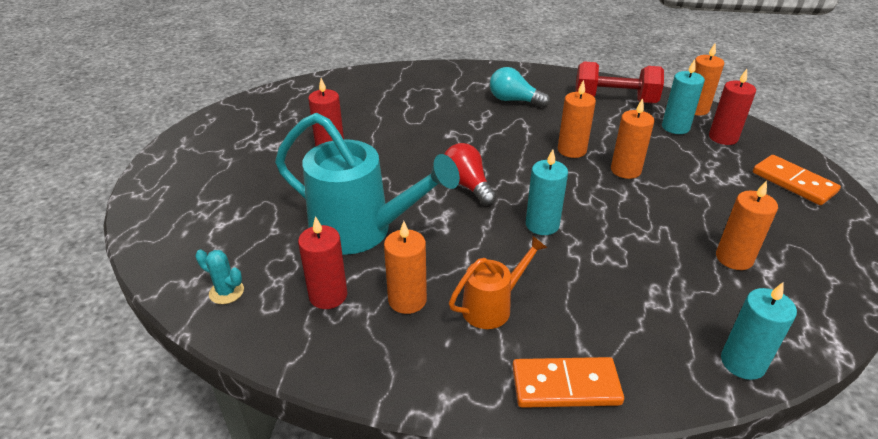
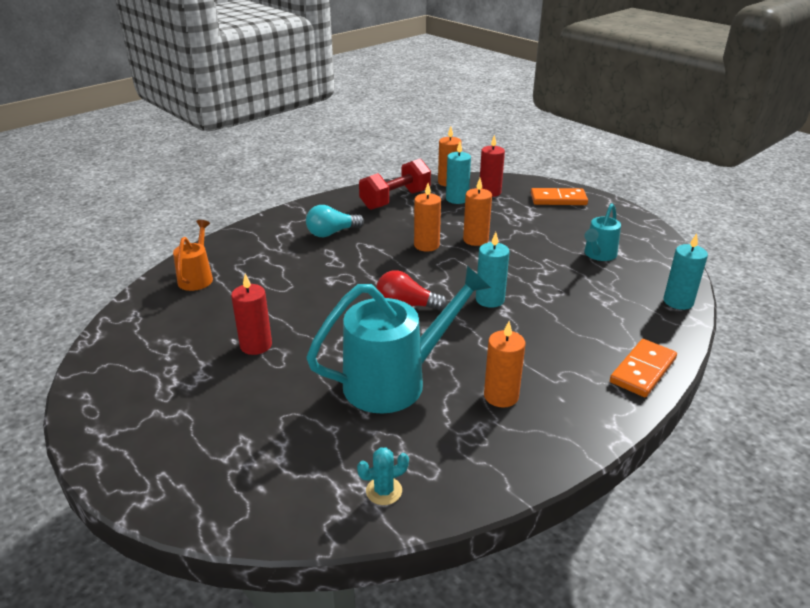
camera: 50 degrees left, 5 degrees down
(328, 295) = (453, 433): red candle -> none
(493, 306) = (547, 362): orange watering can -> orange watering can (197, 277)
(734, 258) = (598, 255): orange candle -> turquoise watering can

